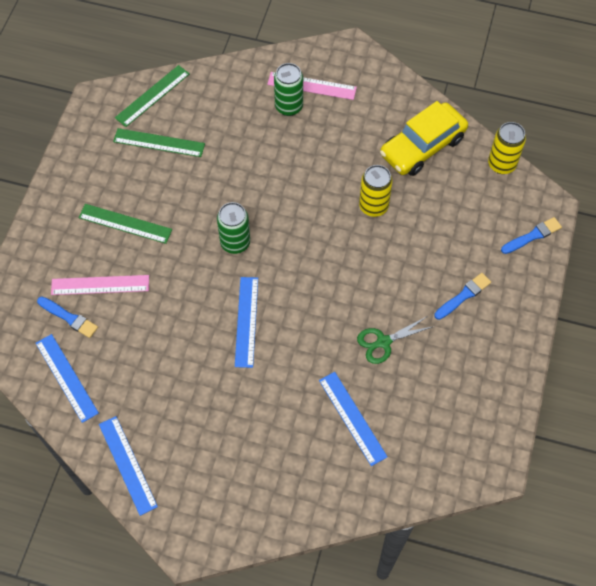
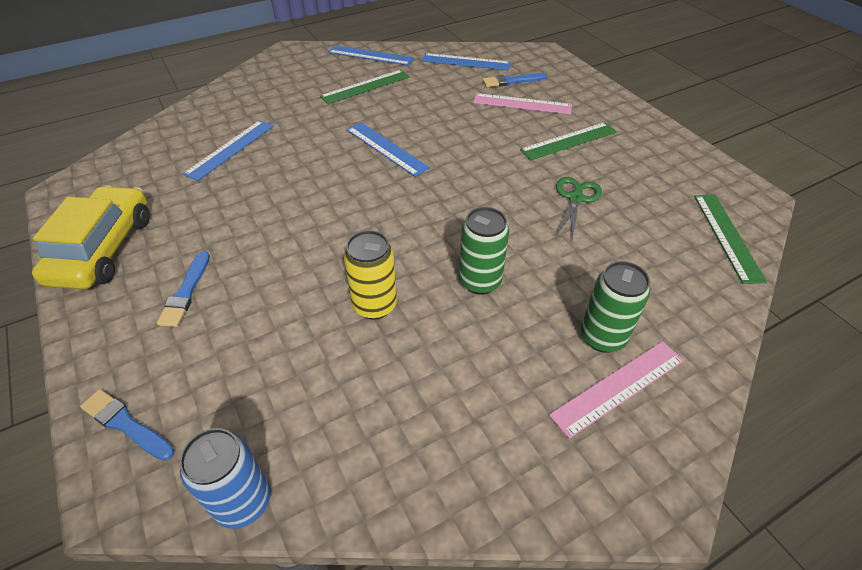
camera: 135 degrees right, 15 degrees down
(100, 285) = (522, 104): pink ruler -> pink ruler turned 60 degrees clockwise
(159, 143) = (648, 205): green ruler -> green ruler (365, 86)
(235, 243) = (467, 185): green can -> green can (480, 281)
(352, 418) = (230, 149): blue ruler -> blue ruler turned 75 degrees counterclockwise
(383, 342) = (247, 205): green scissors -> green scissors (575, 198)
(422, 146) = (387, 427): yellow car -> yellow car (103, 249)
(501, 164) = (243, 501): yellow can -> blue can
(532, 236) = (126, 424): blue brush -> blue brush turned 105 degrees clockwise

